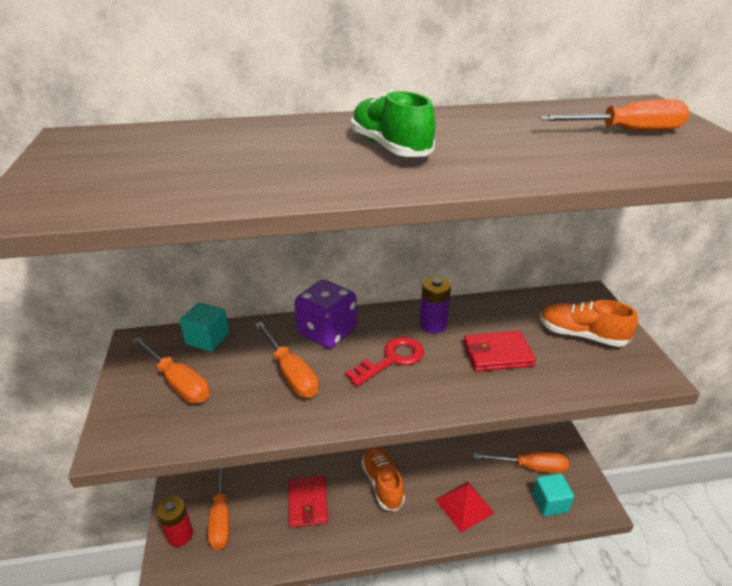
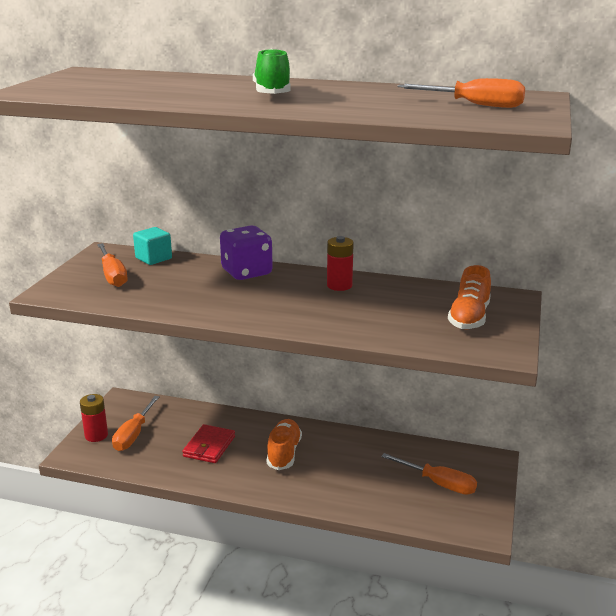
camera: 25 degrees right, 10 degrees down
(291, 373) = (195, 287): orange screwdriver -> none
(391, 359) = (281, 297): red key -> none
(433, 325) = (339, 285): purple battery -> red battery
(464, 506) = (347, 489): red pyramid -> none
(497, 354) = (375, 312): red wallet -> none
(549, 503) = (434, 512): turquoise cube -> none
(581, 335) = (469, 318): orange shoe -> orange shoe turned 120 degrees counterclockwise

